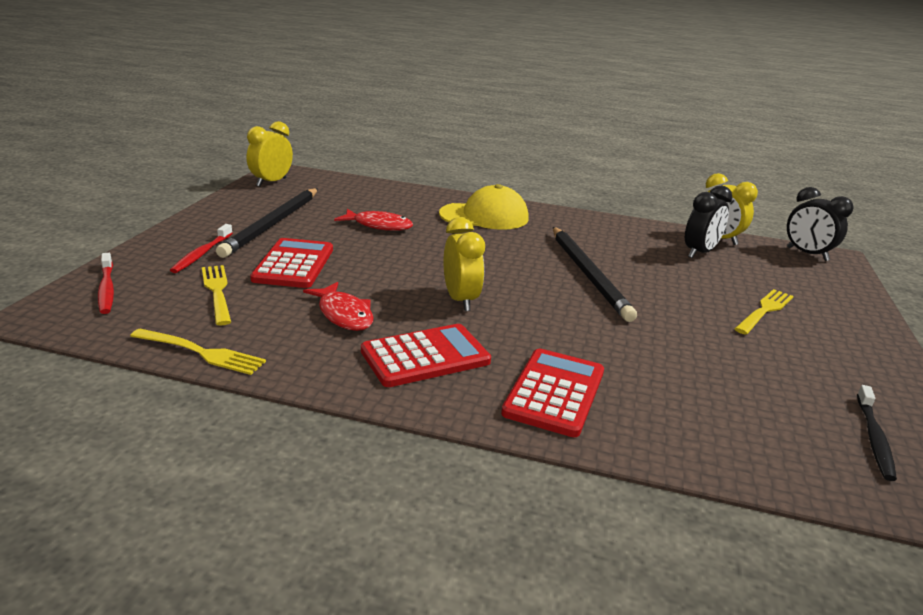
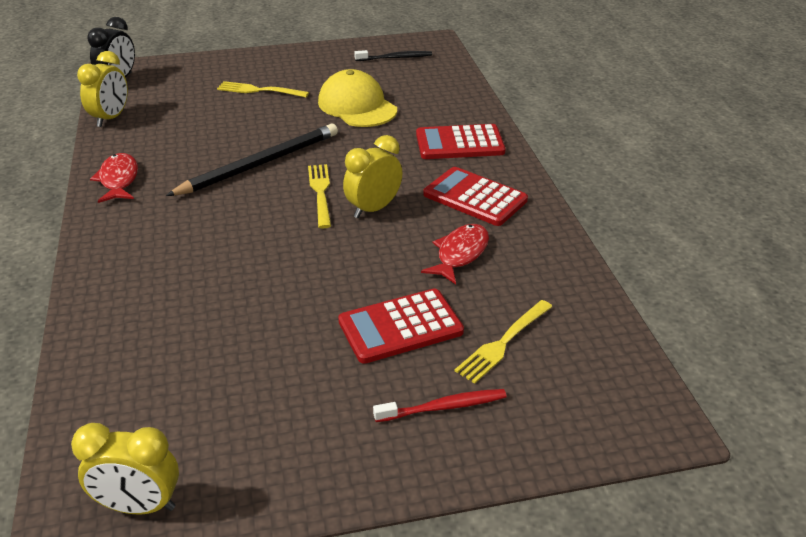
camera: 115 degrees left, 10 degrees up
(106, 289) = (580, 420): red toothbrush -> none
(201, 352) = (590, 293): yellow fork -> yellow fork (320, 193)
(273, 224) = (311, 402): black pencil -> none
(379, 225) = (241, 316): red fish -> red fish (118, 180)
(484, 216) = (147, 254): yellow cap -> yellow cap (357, 106)
(699, 253) = (157, 123): black clock -> none

